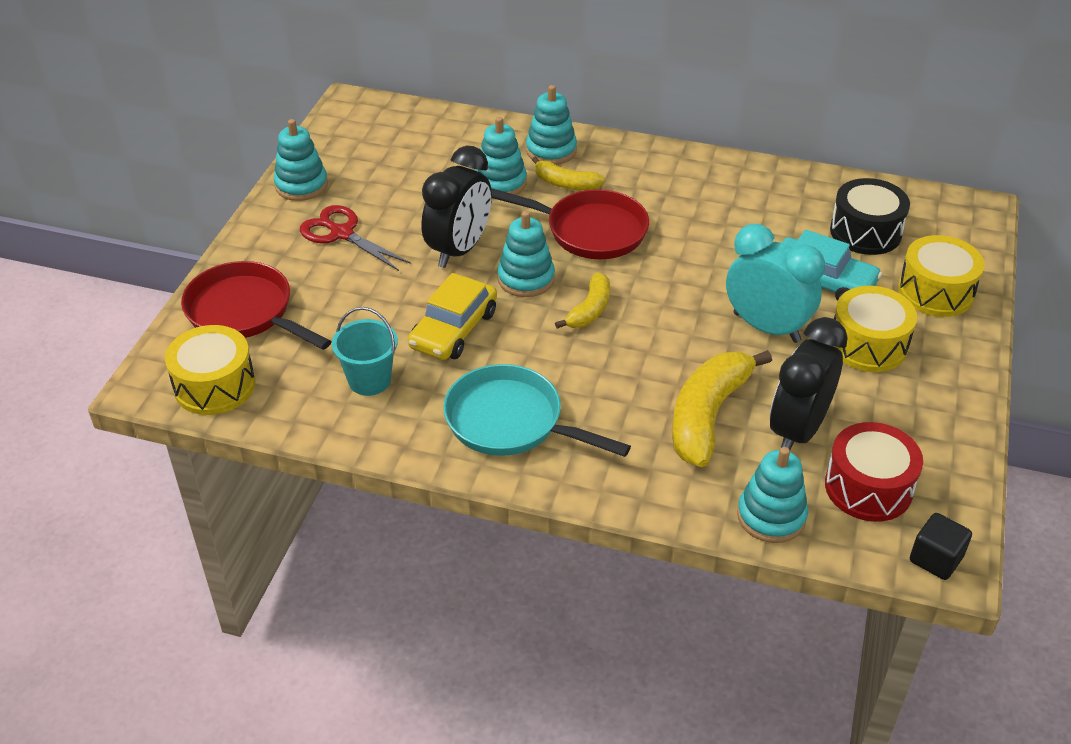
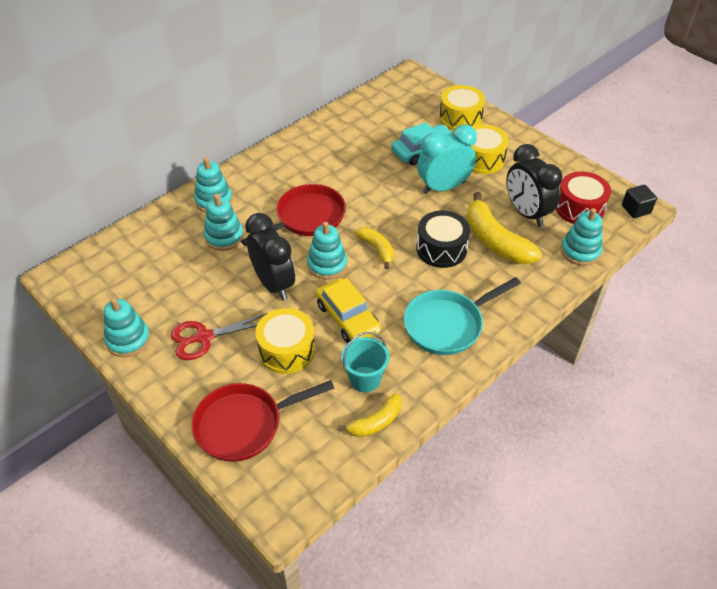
camera: 60 degrees left, 5 degrees up
(214, 386) = (309, 470): yellow drum -> yellow drum (287, 350)
(565, 184) = (253, 209): yellow banana -> yellow banana (375, 422)
(865, 232) = (397, 117): black drum -> black drum (441, 249)

